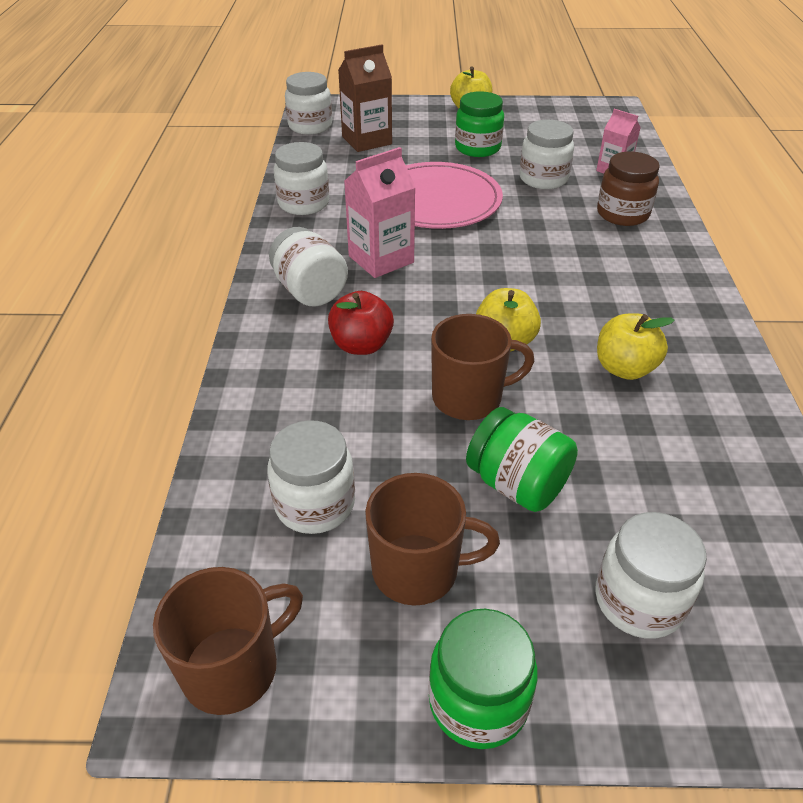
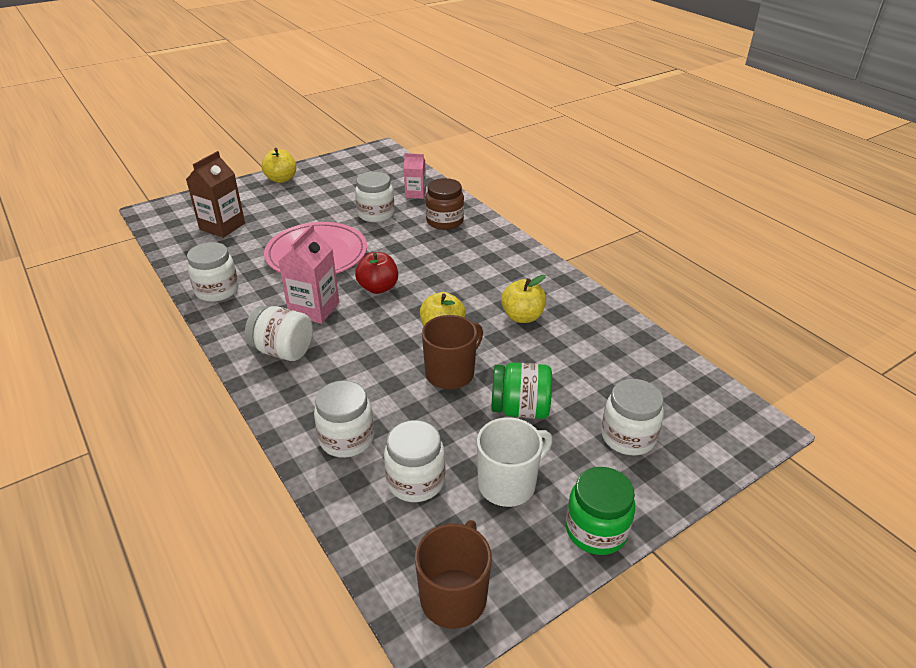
camera: 35 degrees left, 5 degrees down
(310, 126) = (164, 229): white jar -> white jar (346, 439)
(361, 345) = (354, 371): red apple -> red apple (378, 288)
(418, 570) = (508, 484): brown mug -> white mug
(477, 148) = (312, 206): green jar -> none

